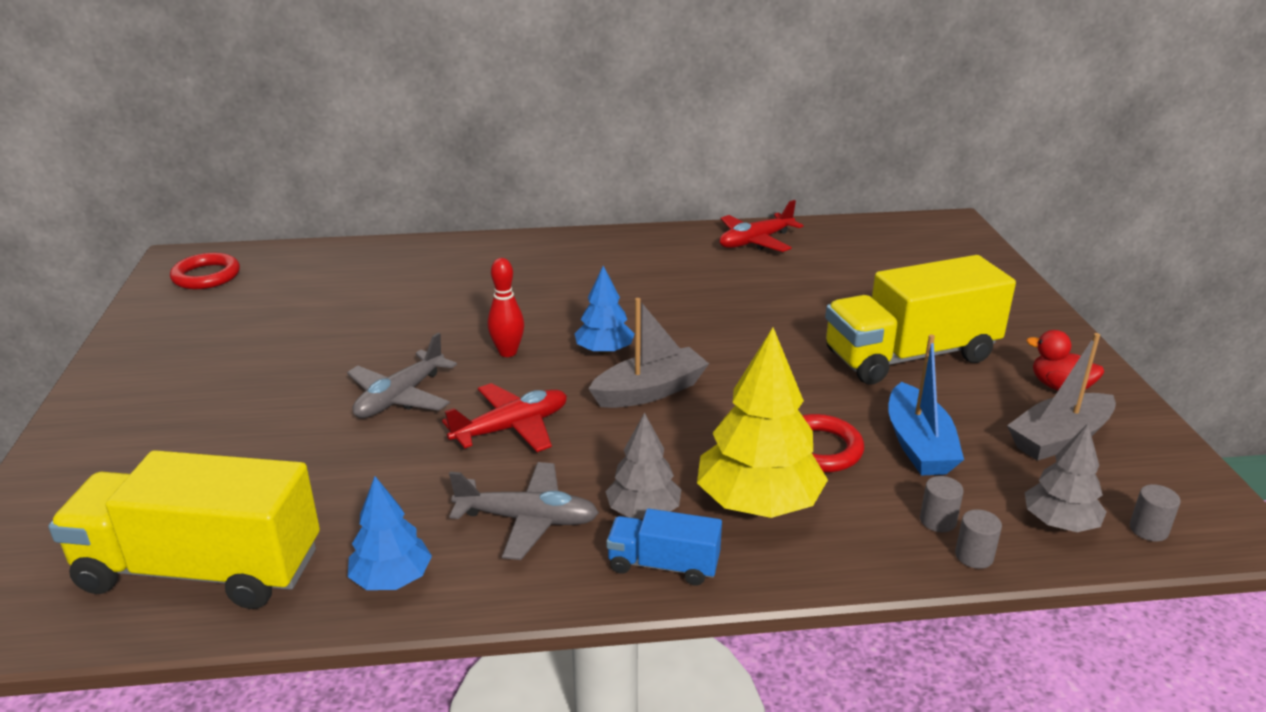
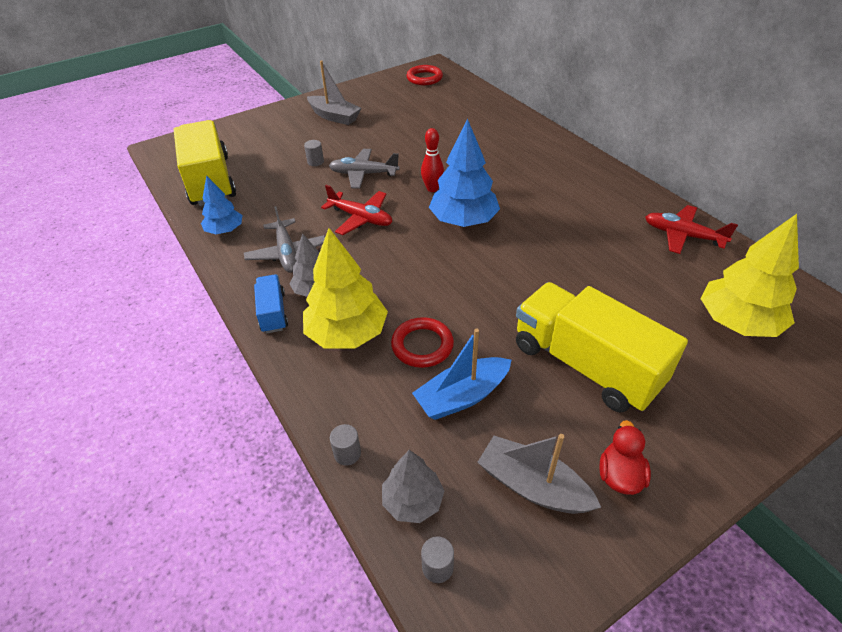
camera: 65 degrees right, 15 degrees up
(604, 351) = (463, 221): blue tree -> blue tree, size x1.71
(650, 391) = (434, 253): grey boat -> grey boat (334, 117)
(897, 264) = (737, 322): none -> yellow tree
(937, 521) = (376, 426): grey cylinder -> grey cylinder (315, 162)

